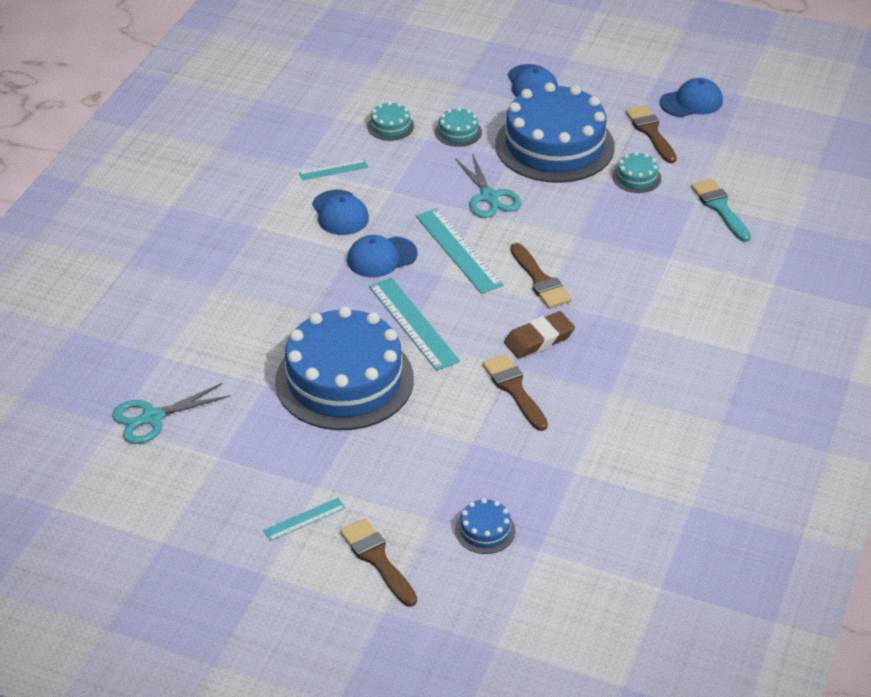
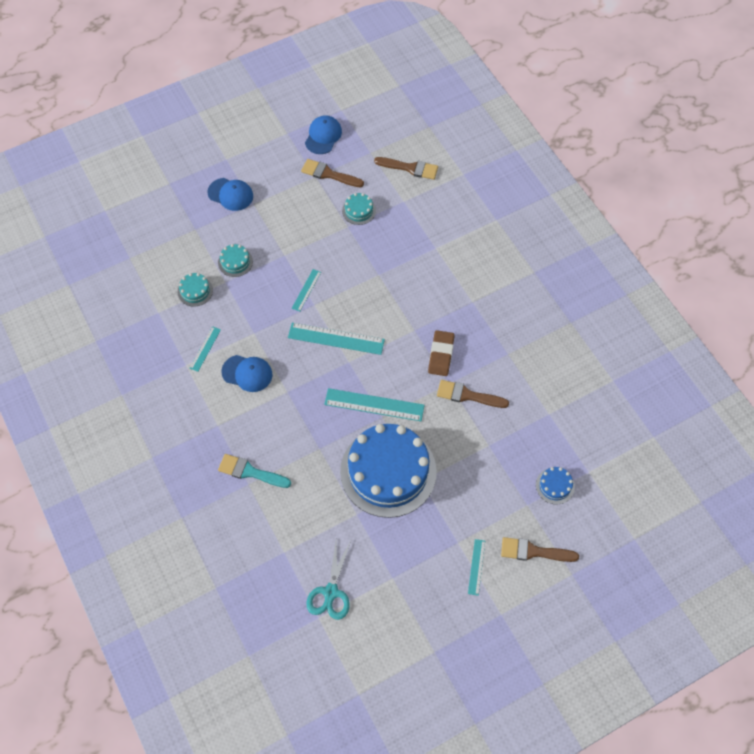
camera: 50 degrees left, 20 degrees up
(381, 257) = (305, 380): blue cap -> none
(489, 197) = (306, 290): turquoise scissors -> turquoise ruler
(540, 280) = (396, 319): brown brush -> brown brush (410, 168)
(554, 145) = (294, 226): blue cake -> none
(720, 208) = (419, 194): turquoise brush -> turquoise brush (250, 472)

